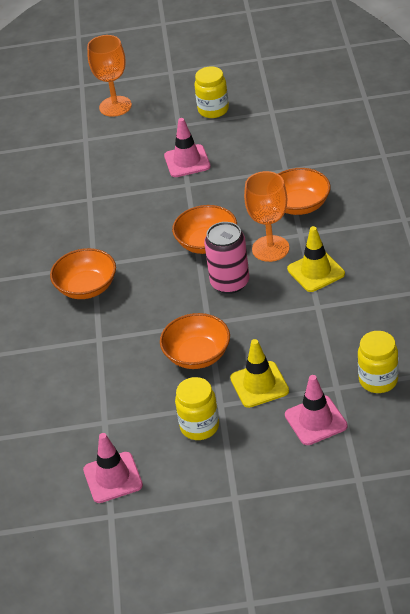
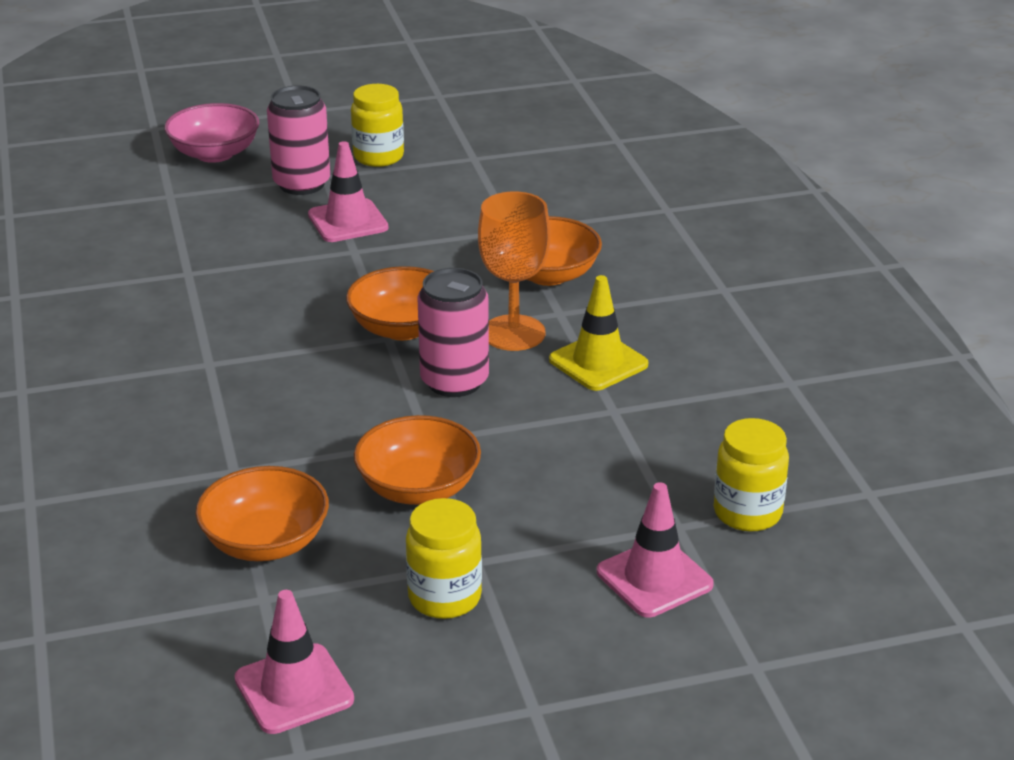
camera: 15 degrees left, 10 degrees down
(86, 287) = (200, 395): orange bowl -> orange bowl (266, 542)
(115, 106) = (215, 154): orange goblet -> pink bowl
(164, 131) = (302, 184): none -> pink can
(259, 384) = (540, 528): yellow traffic cone -> none

